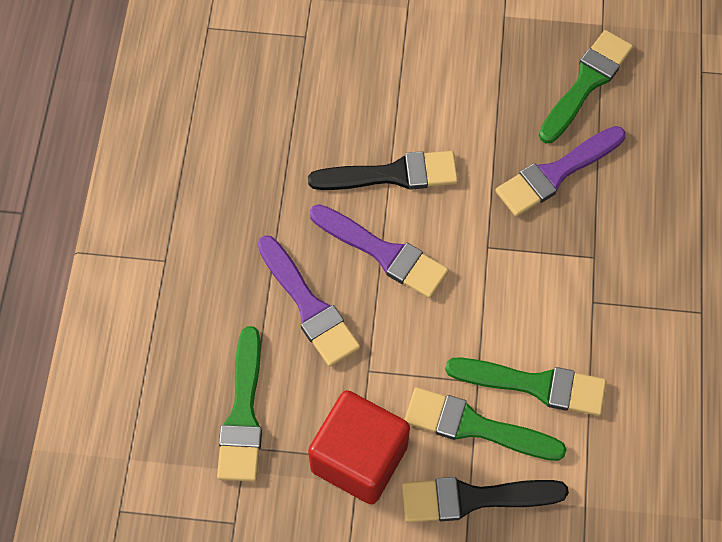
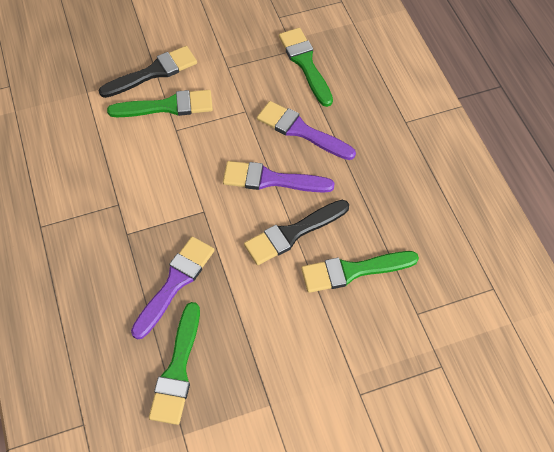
camera: 155 degrees right, 5 degrees down
(359, 458) = (227, 67): red cube -> none
(535, 385) = (139, 141): green brush -> green brush (353, 271)

